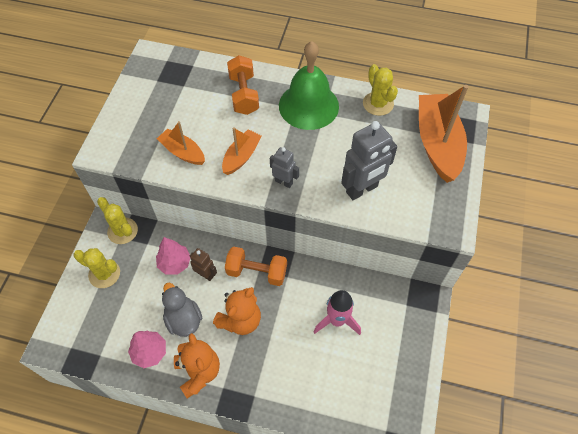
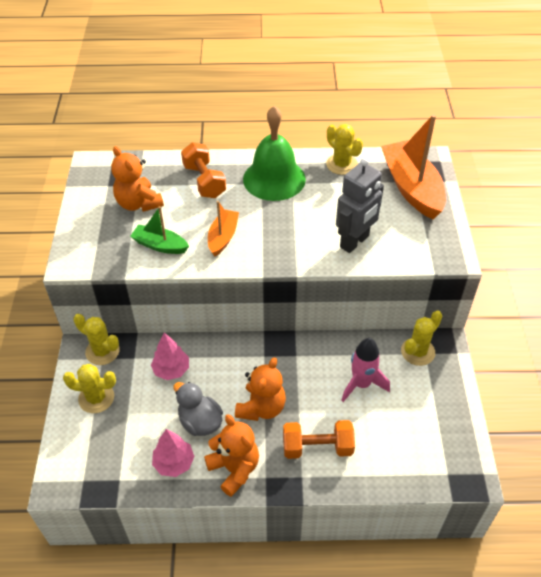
camera: 15 degrees left, 10 degrees down
(177, 105) = (138, 203): none -> orange teddy bear
(182, 152) = (160, 245): orange boat -> green boat
(205, 274) = (209, 373): brown robot -> none
(256, 272) = (262, 358): orange dumbbell -> orange dumbbell (317, 447)
(284, 182) = (275, 251): grey robot -> none
(399, 301) = (417, 352): none -> yellow cactus

